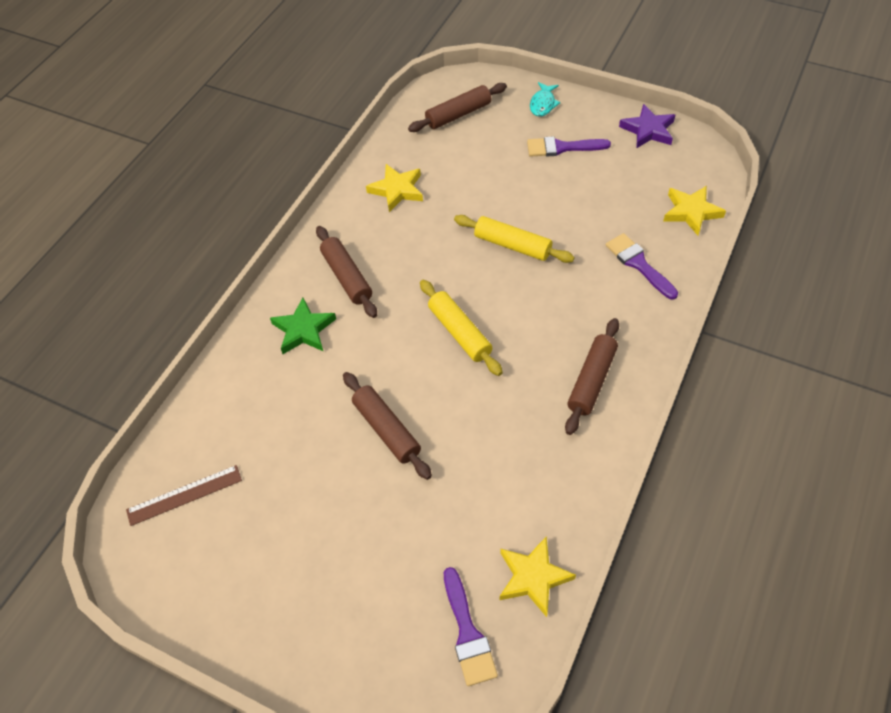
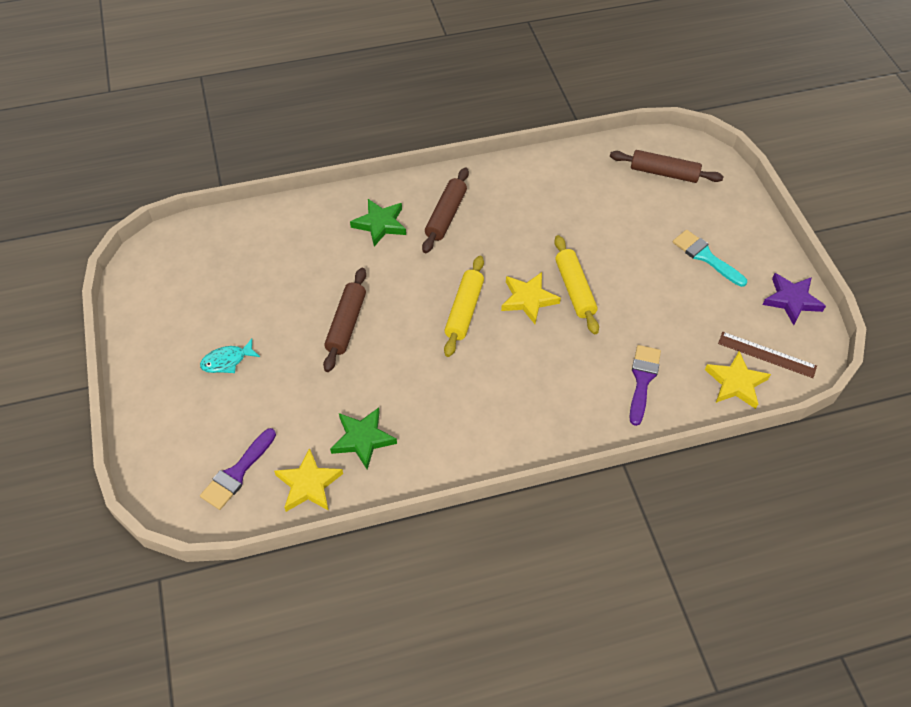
camera: 45 degrees right, 0 degrees up
(184, 495) = (206, 255): brown ruler -> brown ruler (767, 354)
(397, 190) = (551, 188): yellow star -> yellow star (528, 299)
(522, 500) = (362, 439): none -> green star
(543, 104) = (737, 215): turquoise fish -> turquoise fish (227, 361)
(562, 148) = (705, 257): purple brush -> turquoise brush
(591, 380) = (501, 417): brown rolling pin -> none

